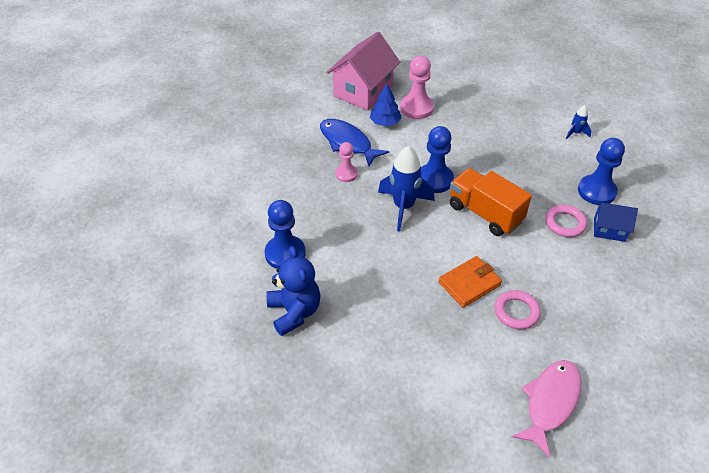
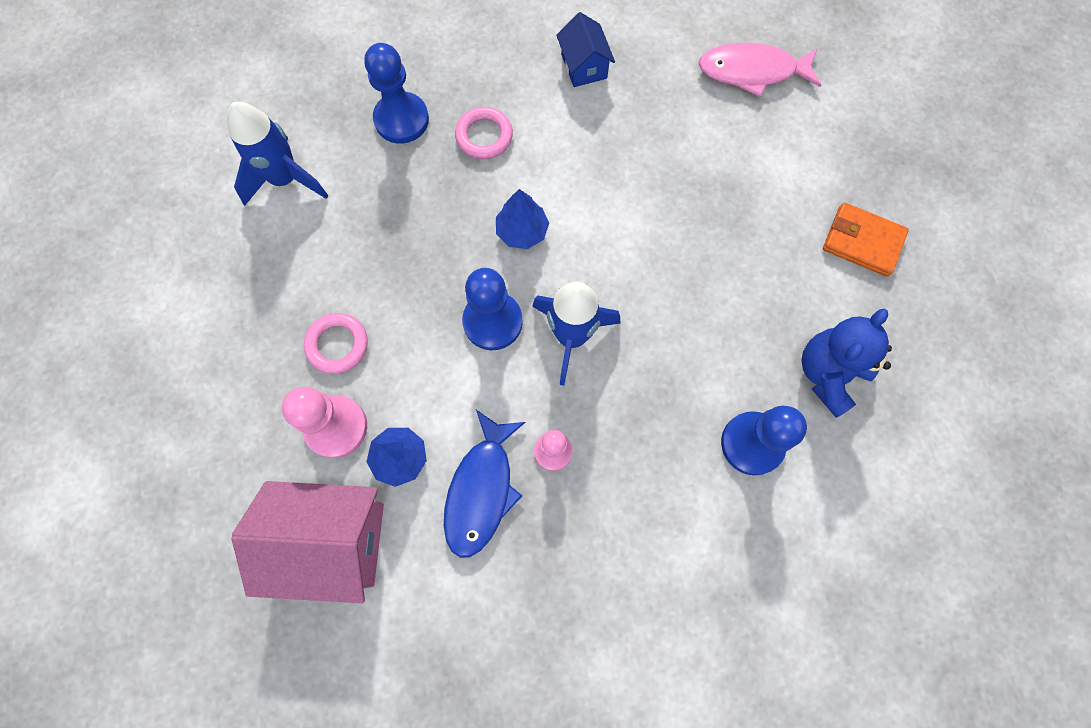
camera: 120 degrees left, 25 degrees up
(469, 283) = (651, 202): orange wallet -> orange wallet (862, 242)
(485, 213) = (522, 231): orange truck -> blue tree
(516, 312) = (659, 139): pink ring -> pink ring (337, 345)
(576, 133) = (285, 179): blue rocket -> blue rocket, size x2.08
(609, 229) = (466, 87): blue house -> blue house (584, 66)

